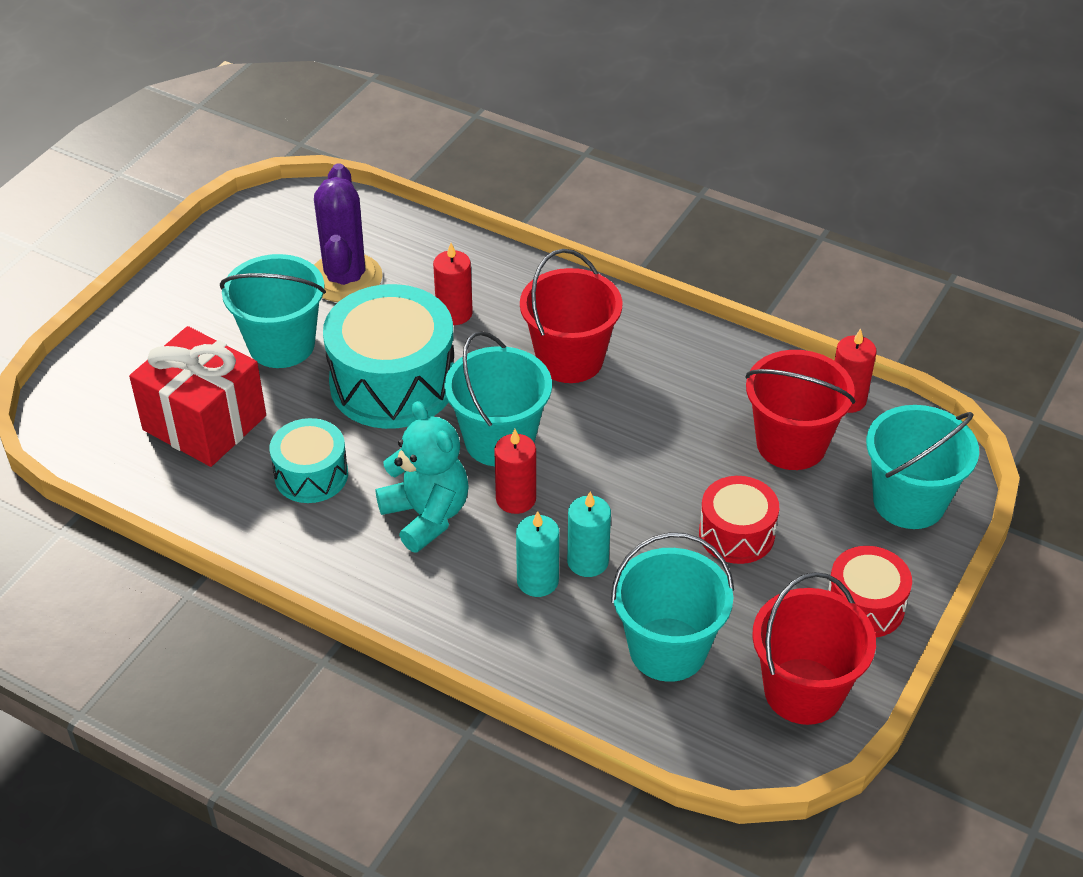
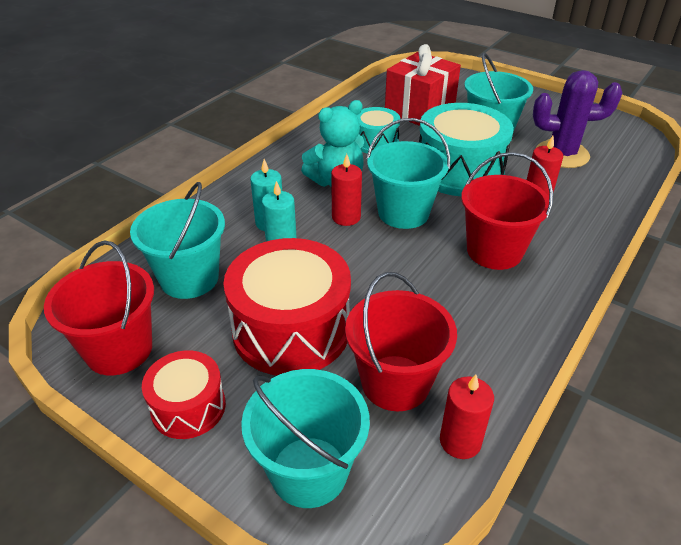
camera: 95 degrees right, 5 degrees down
(736, 534) = (291, 329): red drum -> red drum, size x1.80

